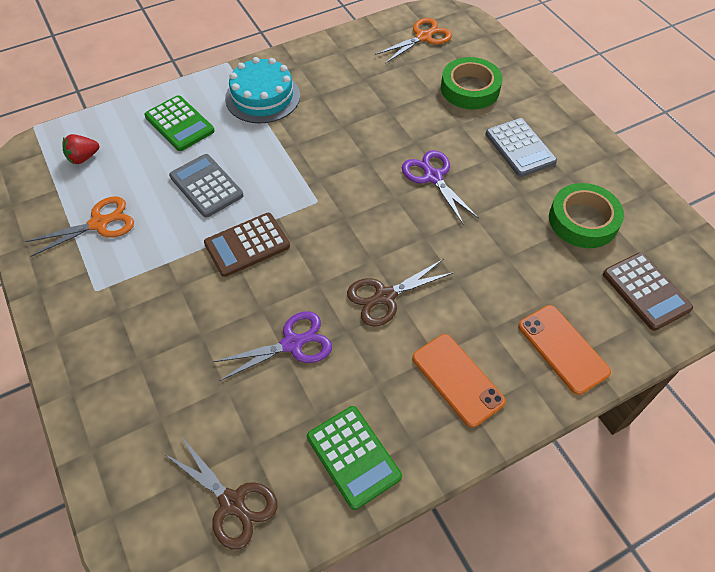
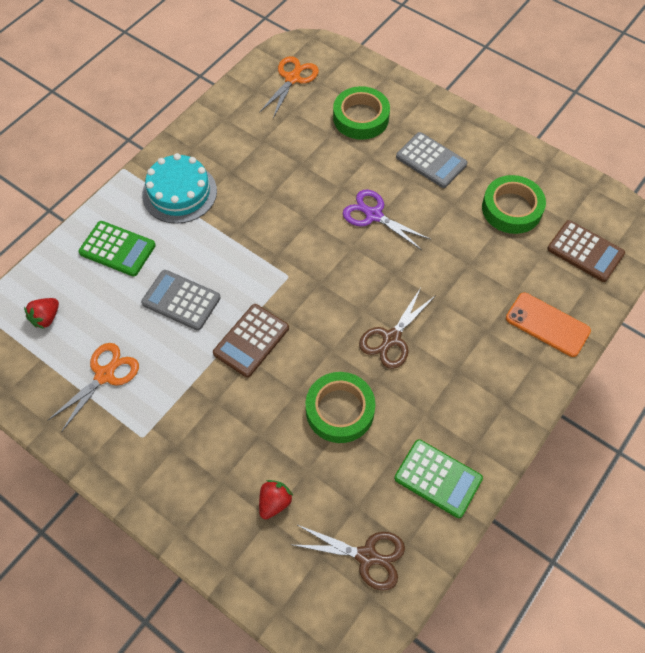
camera: 25 degrees left, 5 degrees up
(175, 405) = (274, 502): none -> red strawberry
(292, 344) = (340, 410): purple scissors -> green tape
(457, 379) = (483, 383): orange phone -> none

